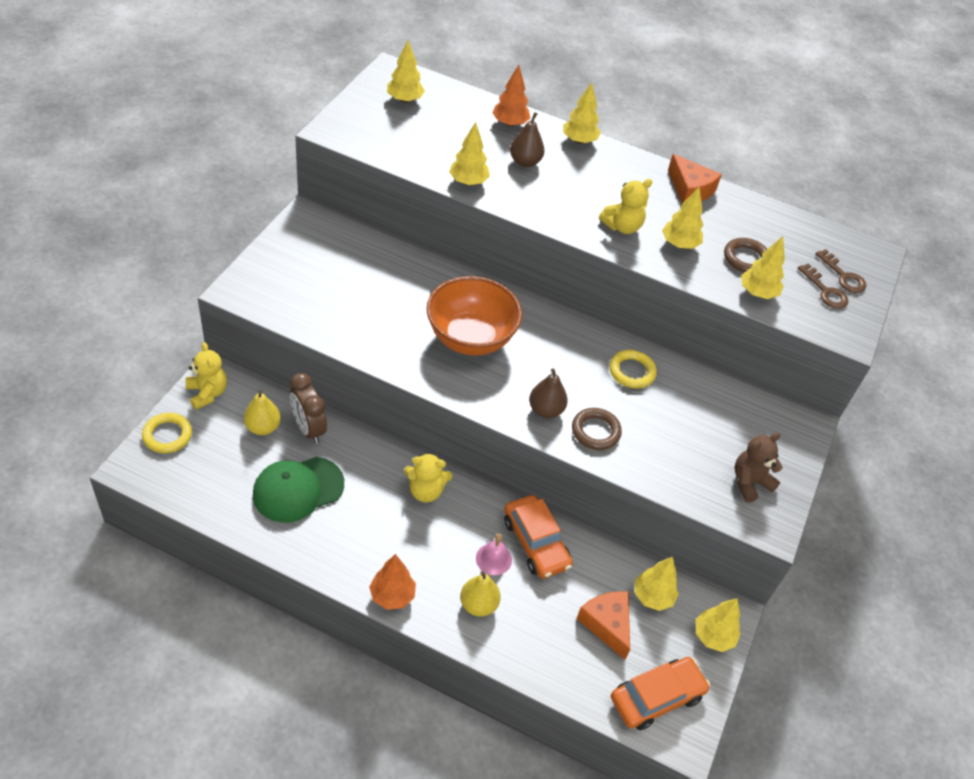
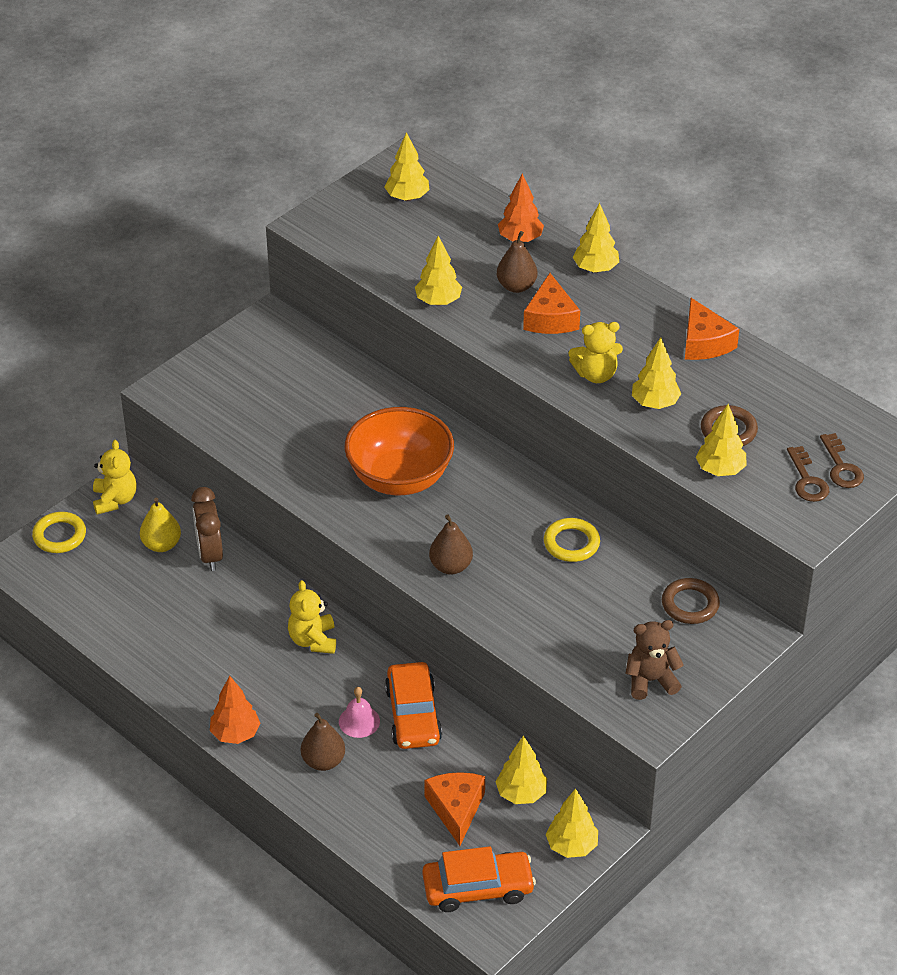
camera: 25 degrees right, 5 degrees down
(298, 489) = (176, 613): green cap -> none
(426, 491) = (313, 640): yellow teddy bear -> yellow teddy bear turned 60 degrees clockwise
(478, 604) = (323, 761): yellow pear -> brown pear
(564, 185) = (550, 318): none -> orange cheese
(595, 431) = (497, 597): brown ring -> brown ring (690, 604)

